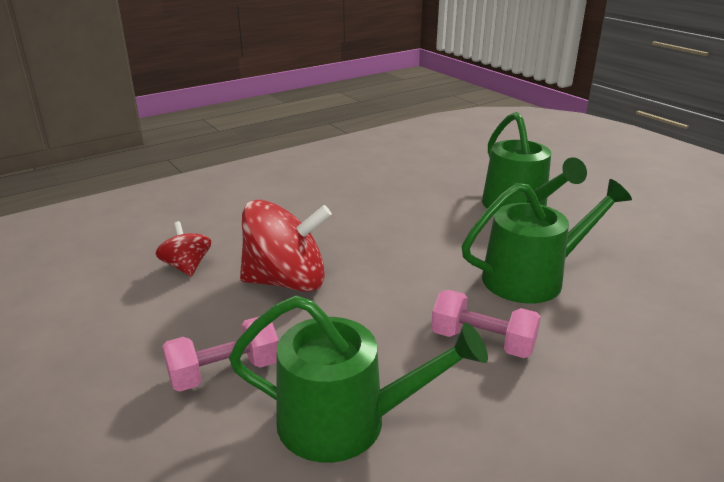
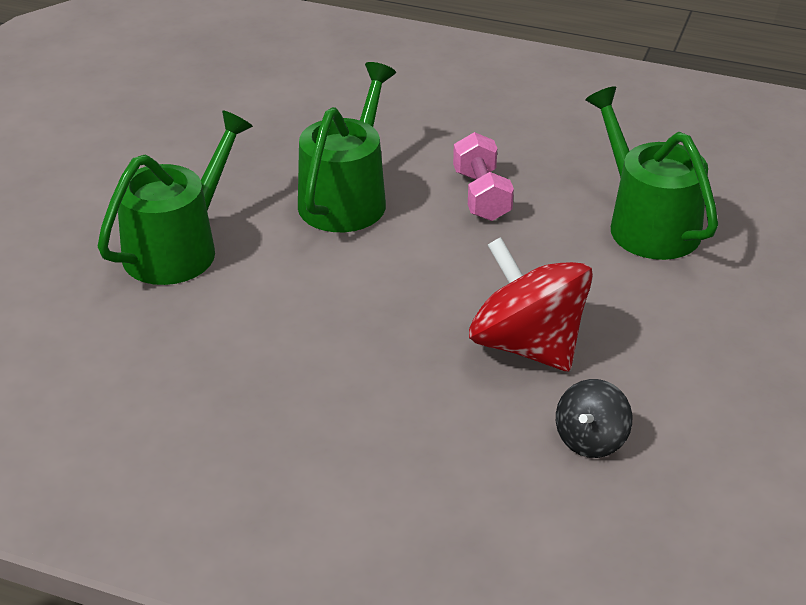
camera: 125 degrees left, 10 degrees up
(186, 267) = (591, 440): red spinning top -> black spinning top
(224, 372) = (683, 307): pink dumbbell -> none
(531, 278) = (346, 198): green watering can -> green watering can turned 75 degrees clockwise

